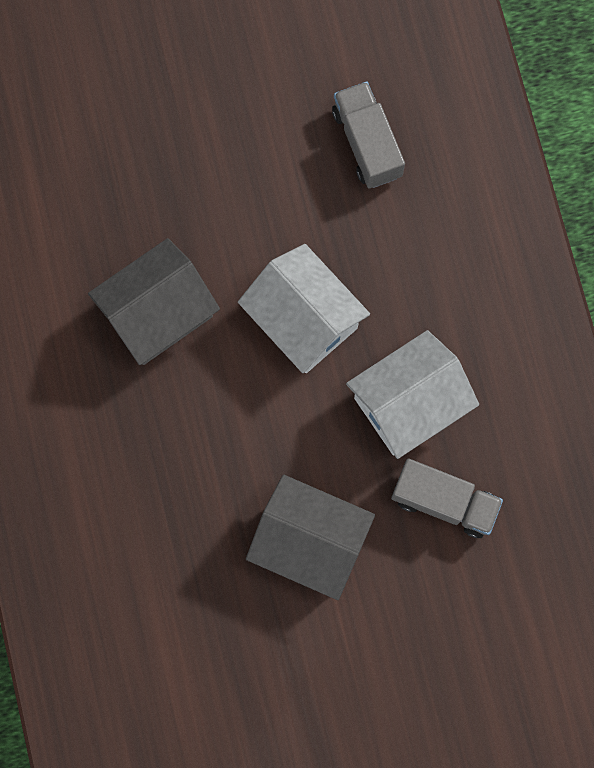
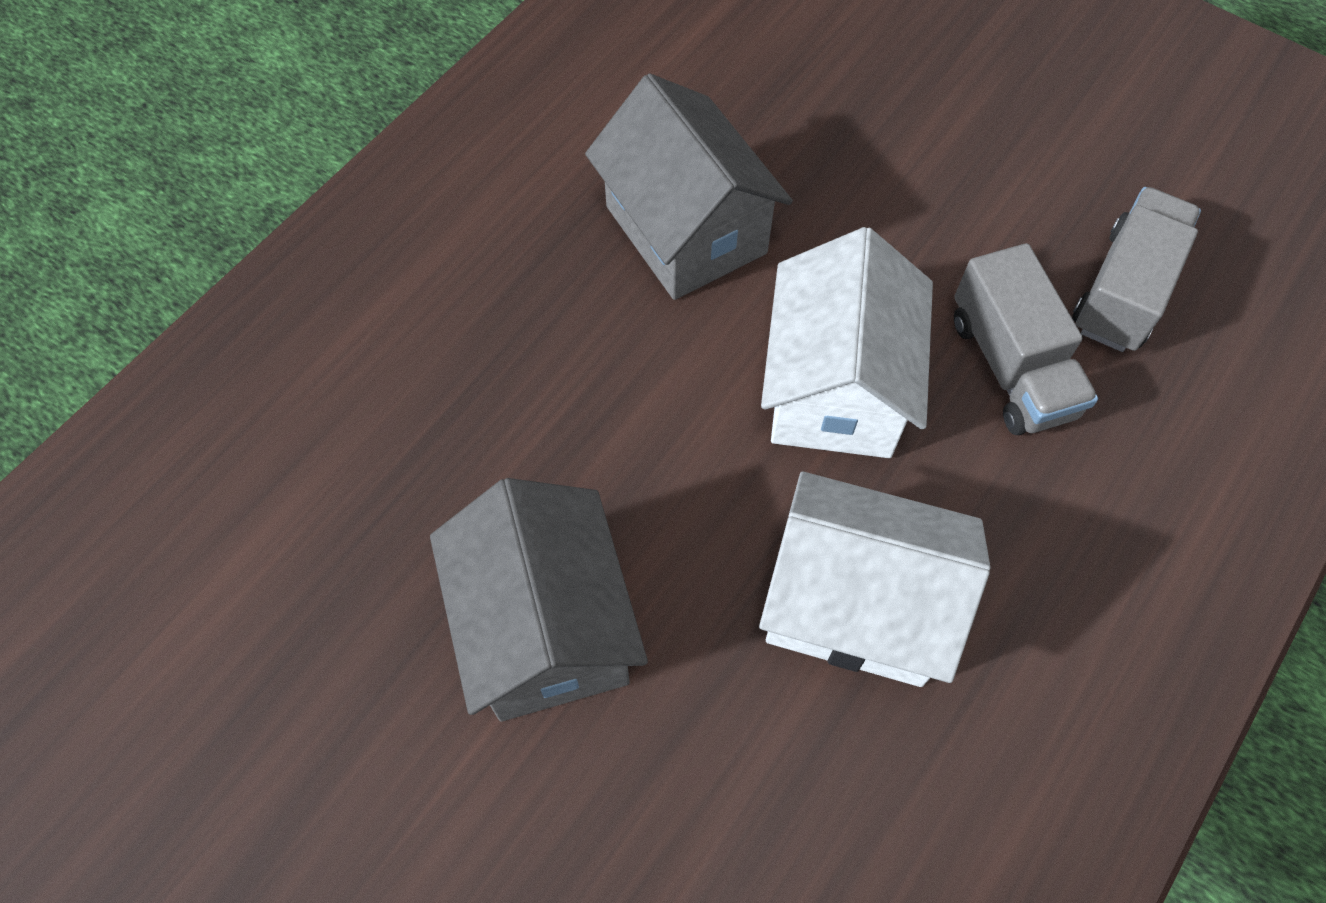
camera: 50 degrees right, 15 degrees down
(158, 313) = (686, 230): grey house -> grey house turned 45 degrees clockwise
(444, 501) = (764, 771): grey truck -> grey truck (1011, 366)

